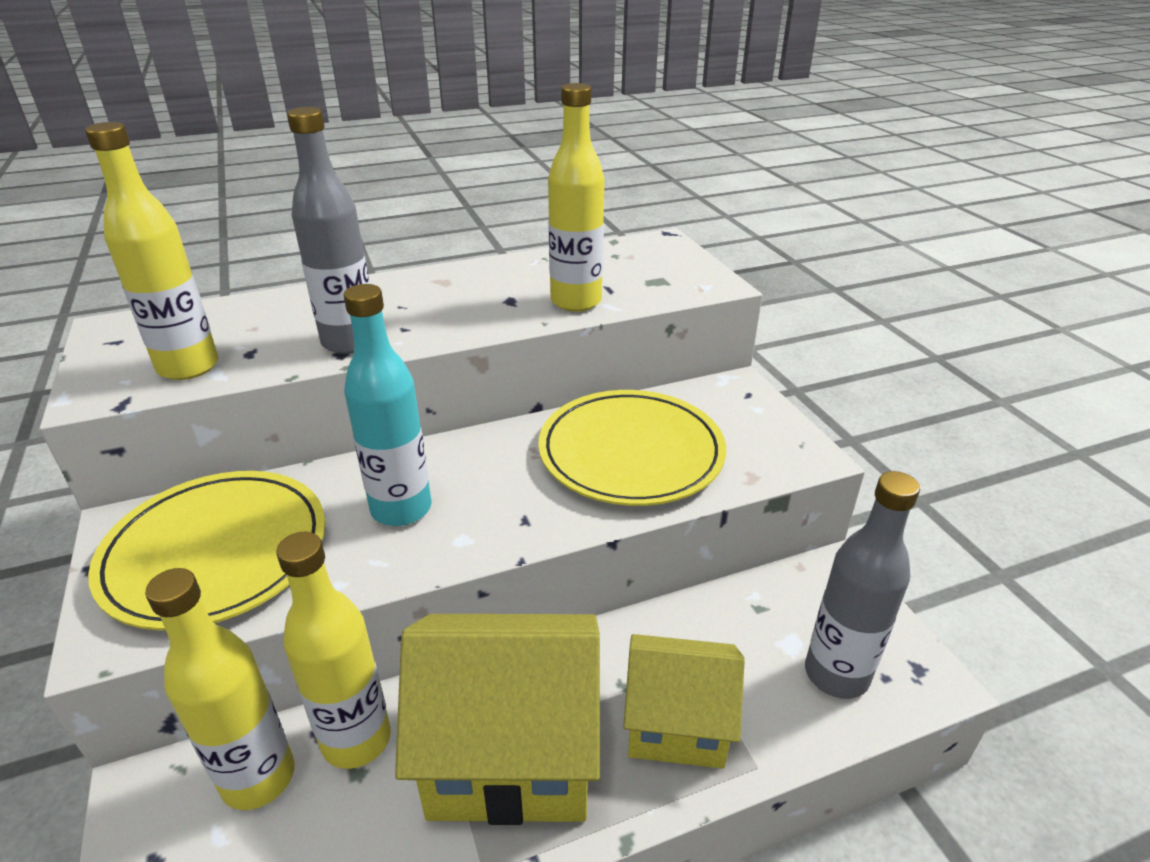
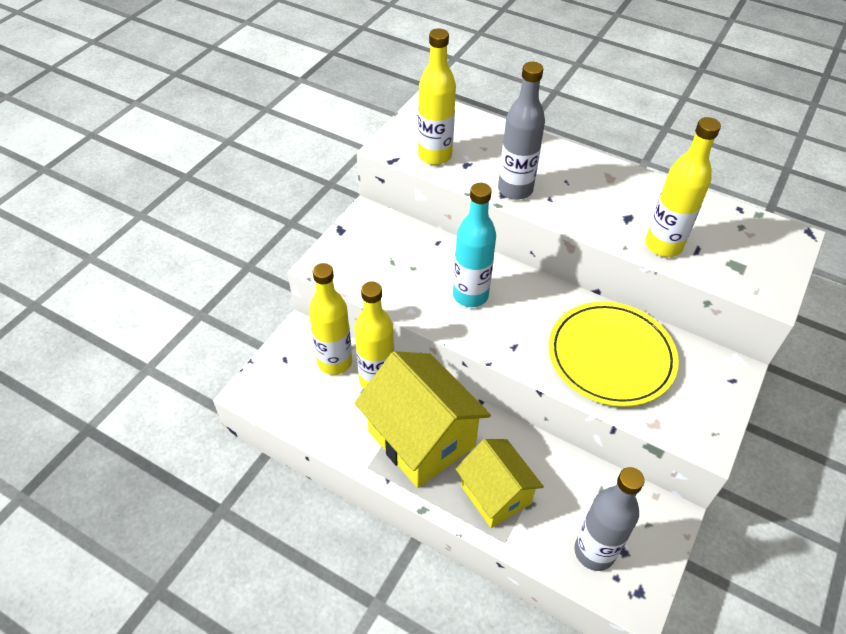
camera: 50 degrees right, 15 degrees up
(216, 552) = (384, 257): yellow plate -> none

